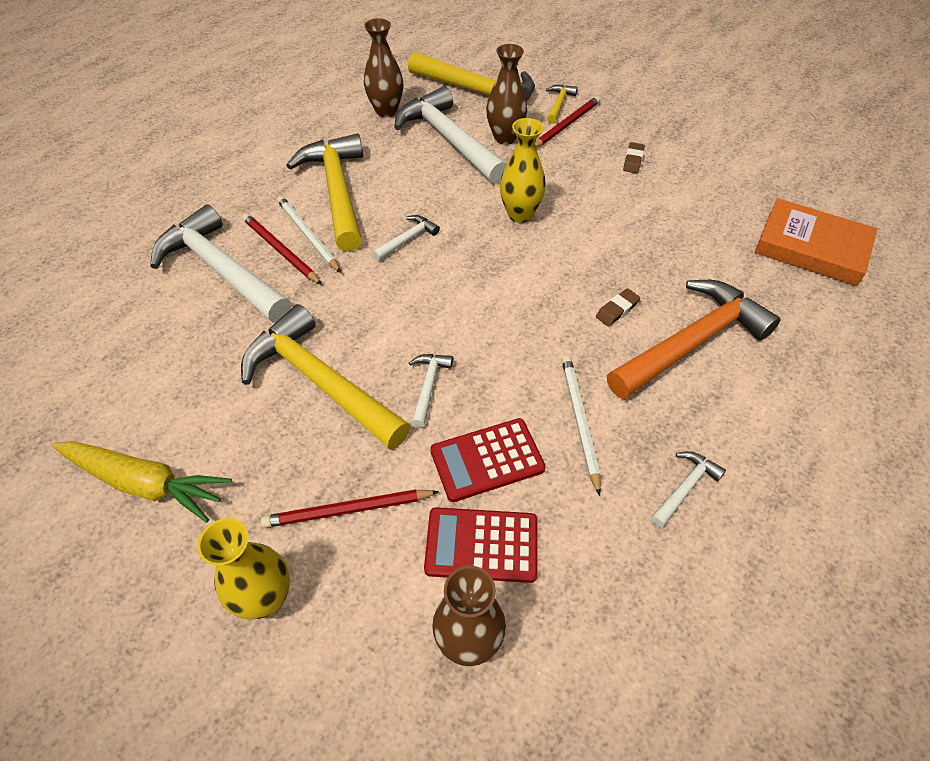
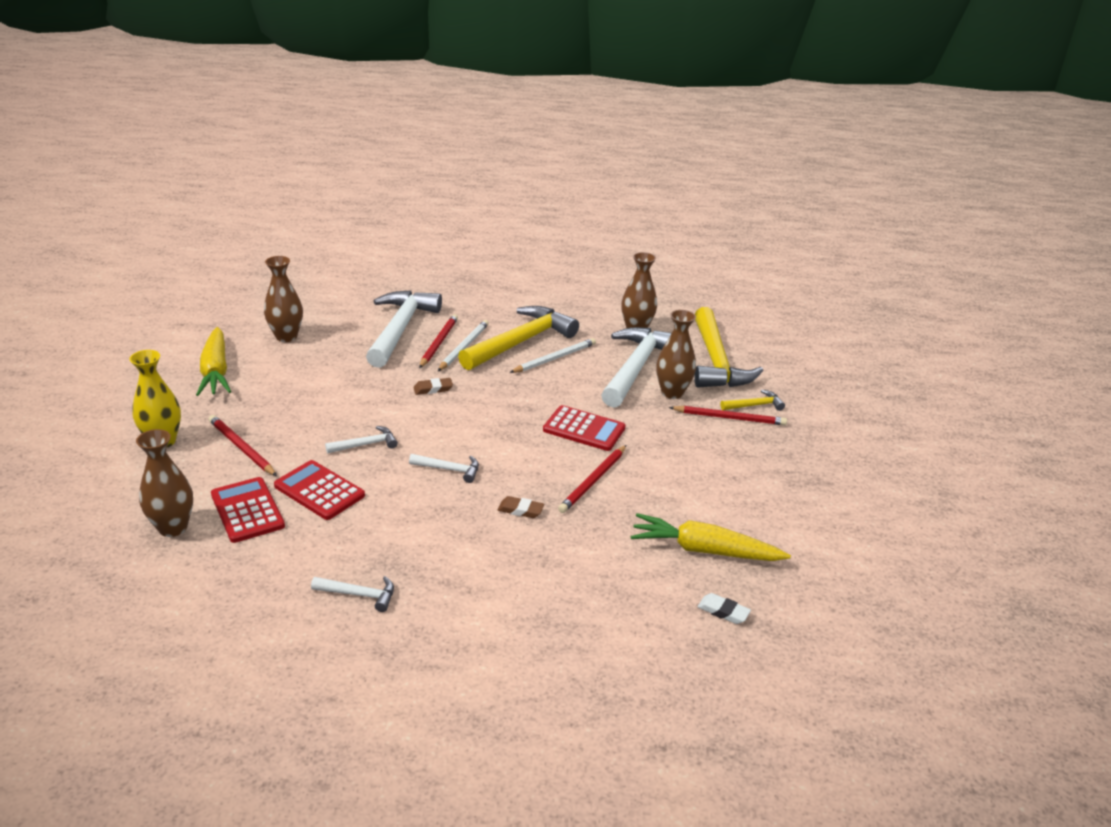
camera: 55 degrees right, 20 degrees down
(133, 379) = (286, 337): none -> brown vase
(320, 382) = (335, 400): yellow hammer -> none
(407, 239) = (501, 388): white hammer -> white hammer (449, 469)
(520, 214) = (584, 429): yellow vase -> red calculator
(579, 421) = (386, 523): white pencil -> white pencil (554, 358)
(602, 243) = (593, 481): none -> red pencil
(633, 160) = (725, 468): brown eraser -> brown eraser (433, 389)
(691, 342) = (520, 561): orange hammer -> none
(733, 222) = (704, 550): none -> yellow carrot
(811, 247) = (723, 611): orange book -> white eraser

